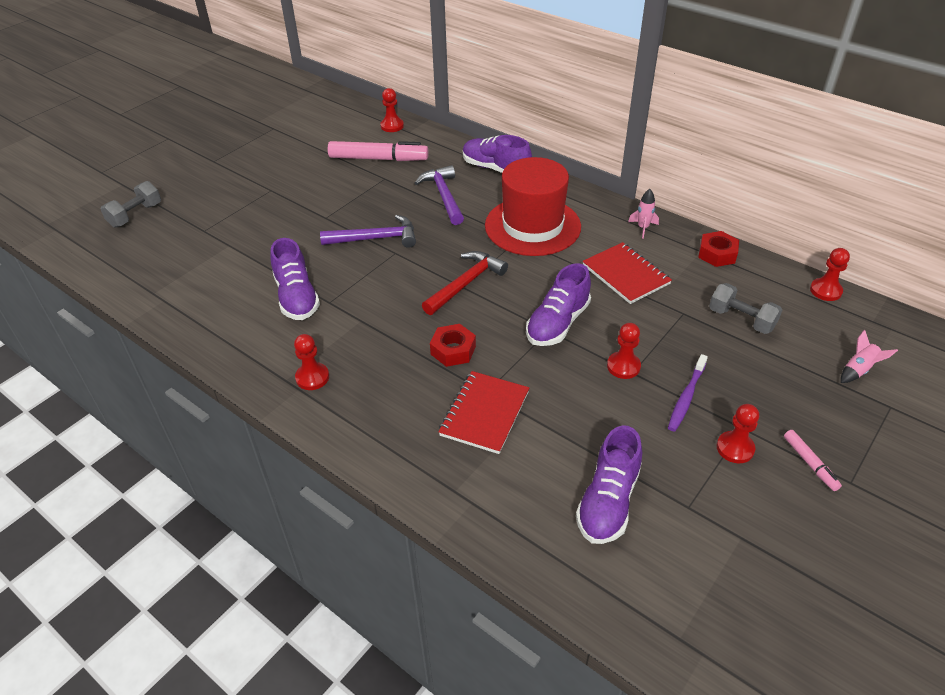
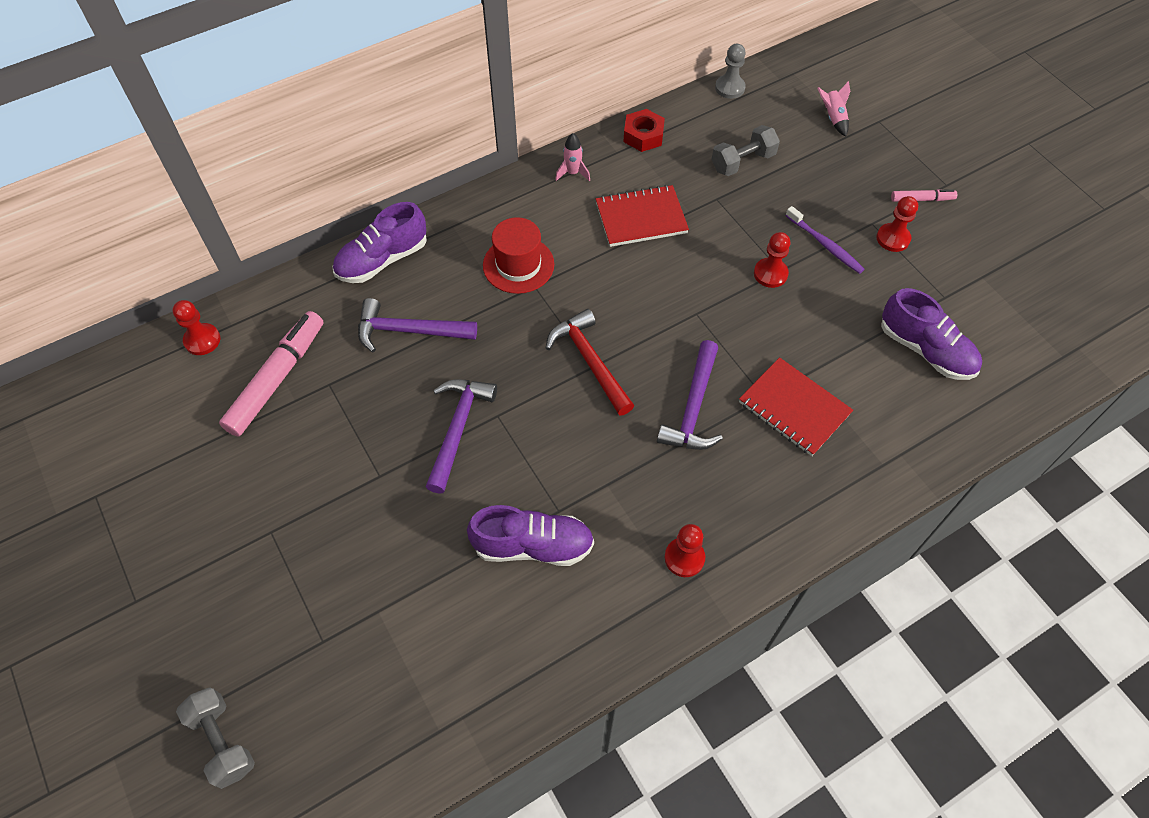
camera: 70 degrees left, 15 degrees up
(453, 350) = (693, 407): red nut -> purple hammer
(532, 226) = (518, 265): red hat -> red hat, size x0.60
(557, 323) = (690, 302): purple shoe -> none
(825, 291) = (730, 88): red pawn -> grey pawn

